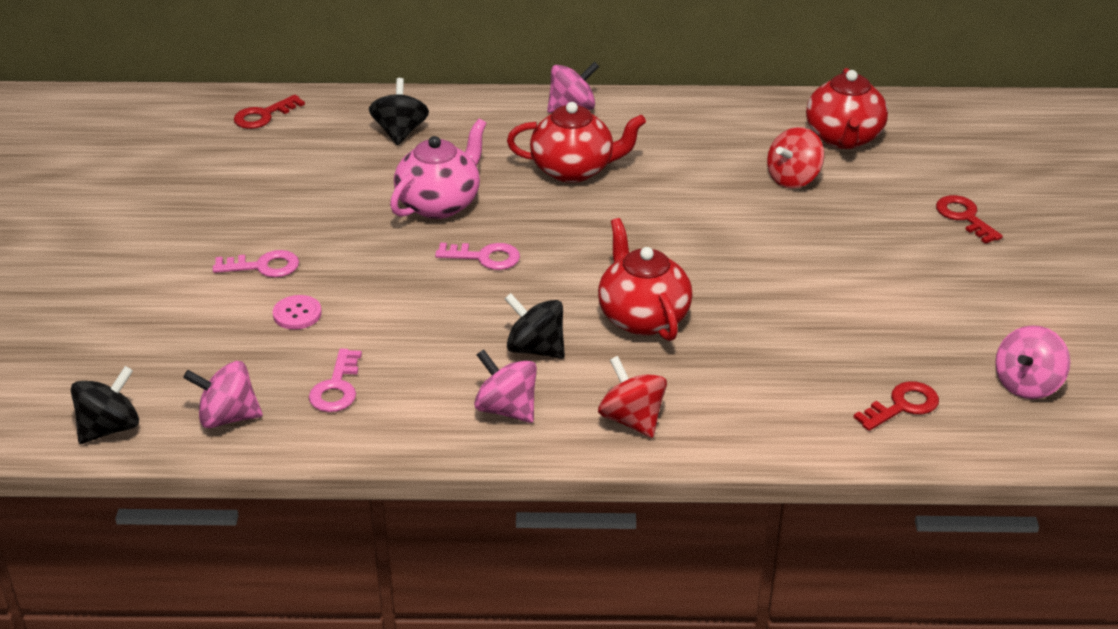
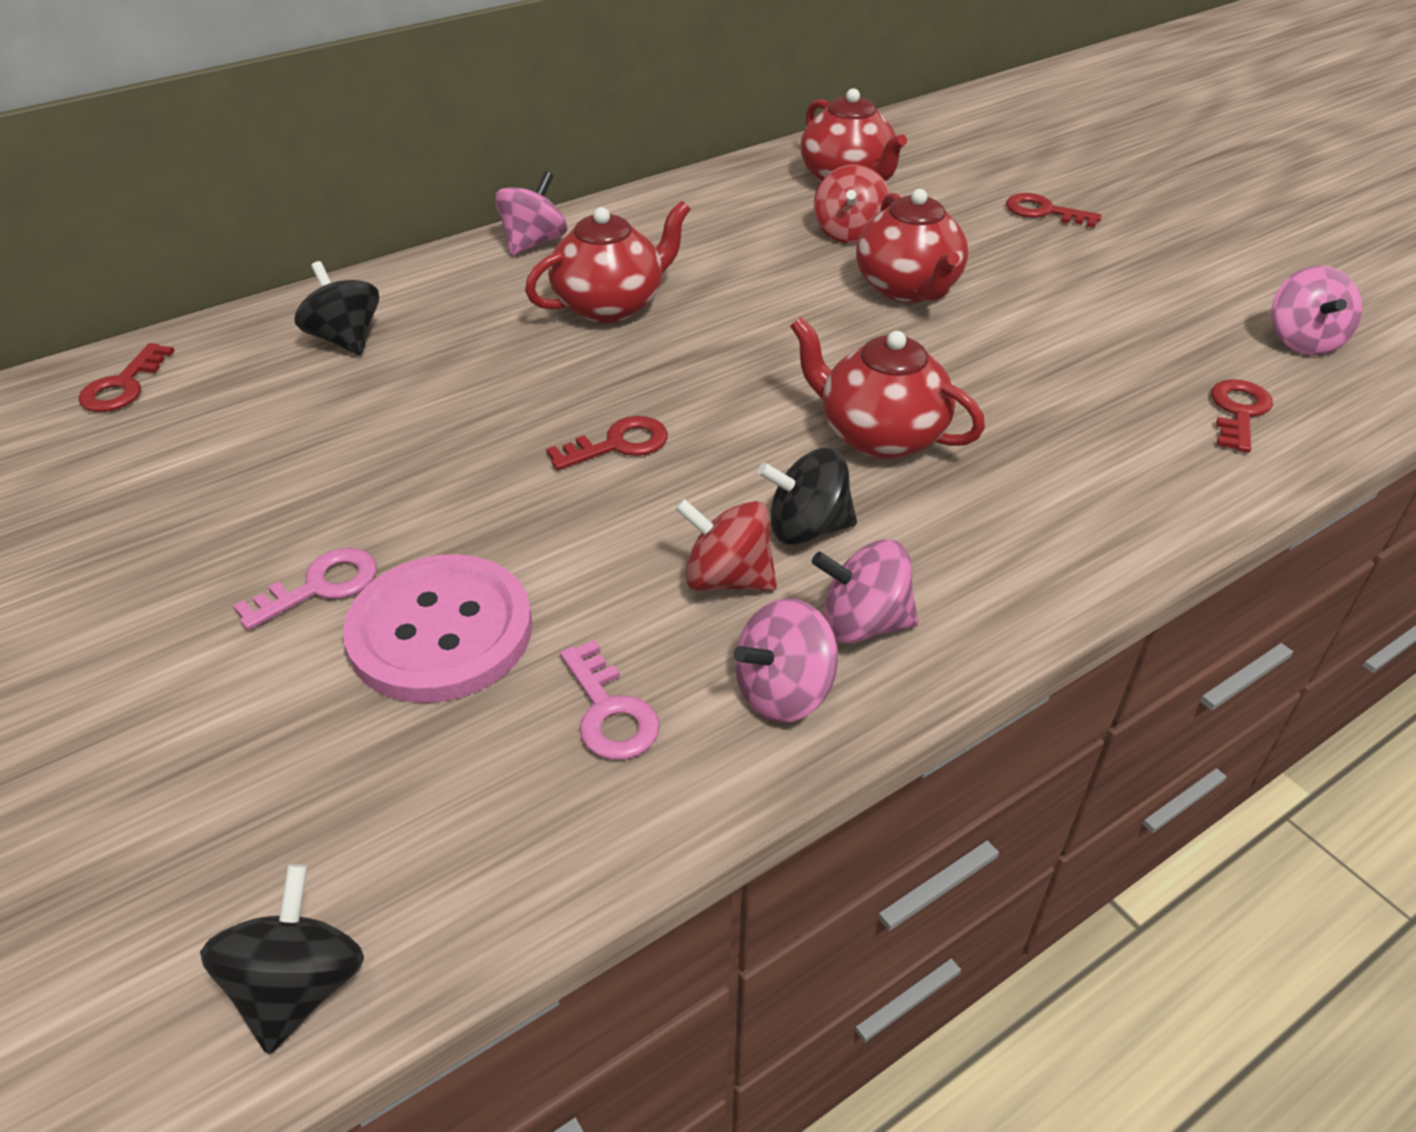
camera: 35 degrees left, 5 degrees up
(228, 417) = (490, 849): pink spinning top -> pink spinning top (783, 692)
(297, 314) = (440, 632): pink button -> pink button, size x2.28
(439, 204) = (489, 404): pink teapot -> none
(485, 257) = (618, 444): pink key -> red key
(632, 420) = (1016, 561): red spinning top -> red spinning top (727, 579)
(783, 234) = (908, 288): none -> red teapot

